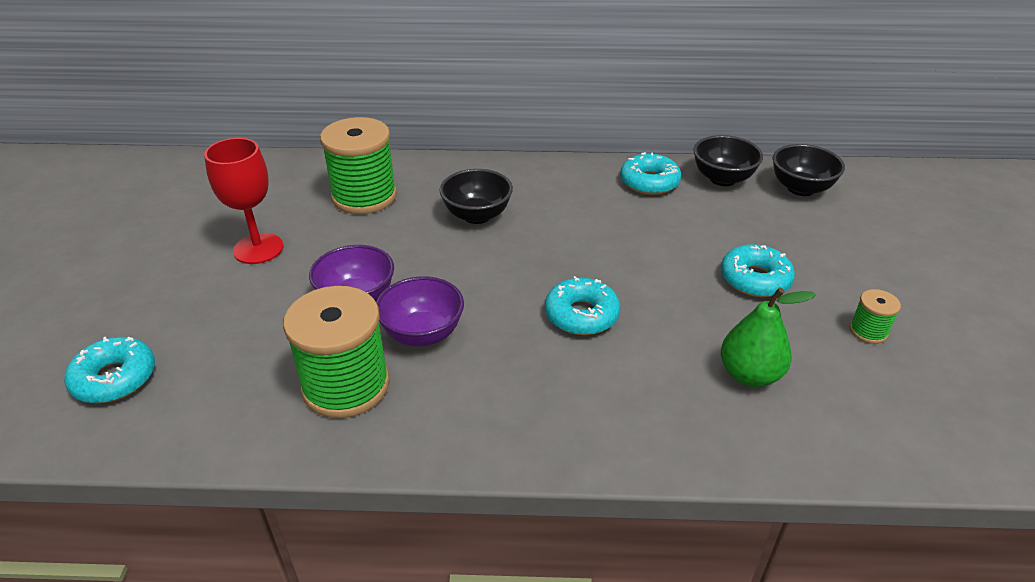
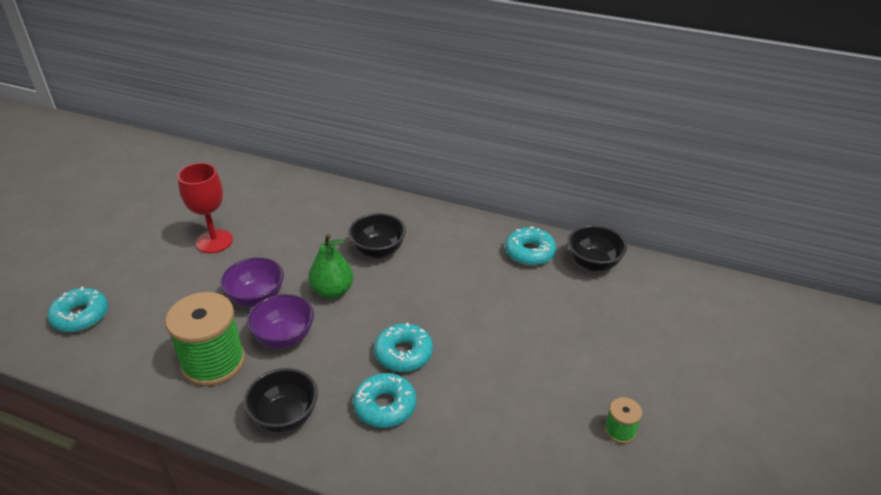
camera: 20 degrees right, 0 degrees up
(364, 196) = (307, 215): green spool -> none
(750, 374) = (498, 438): green pear -> green pear (332, 291)
(755, 279) = (558, 360): turquoise donut -> turquoise donut (385, 406)
(800, 188) = (655, 288): black bowl -> black bowl (285, 416)

